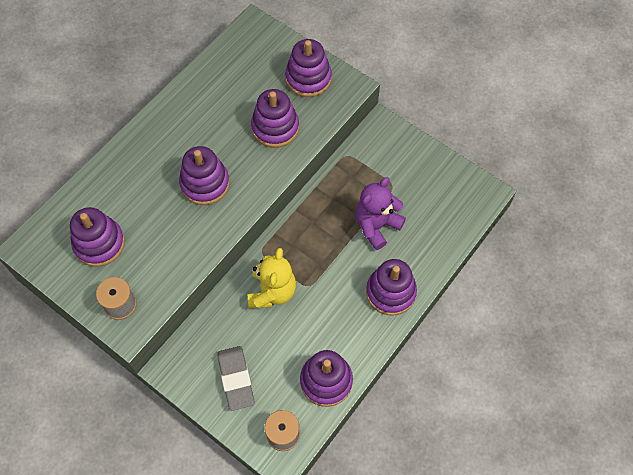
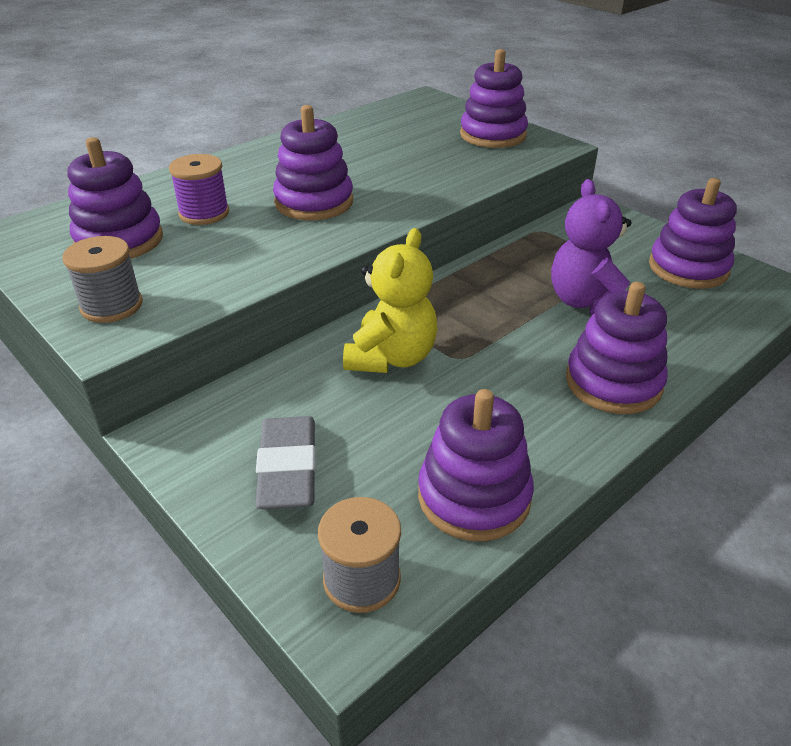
camera: 10 degrees right, 25 degrees down
(140, 207) = (204, 213): none -> purple spool
(275, 127) = (436, 166): purple stacking toy -> purple stacking toy (688, 268)
(376, 226) = (587, 302): purple teddy bear -> purple teddy bear turned 60 degrees counterclockwise

